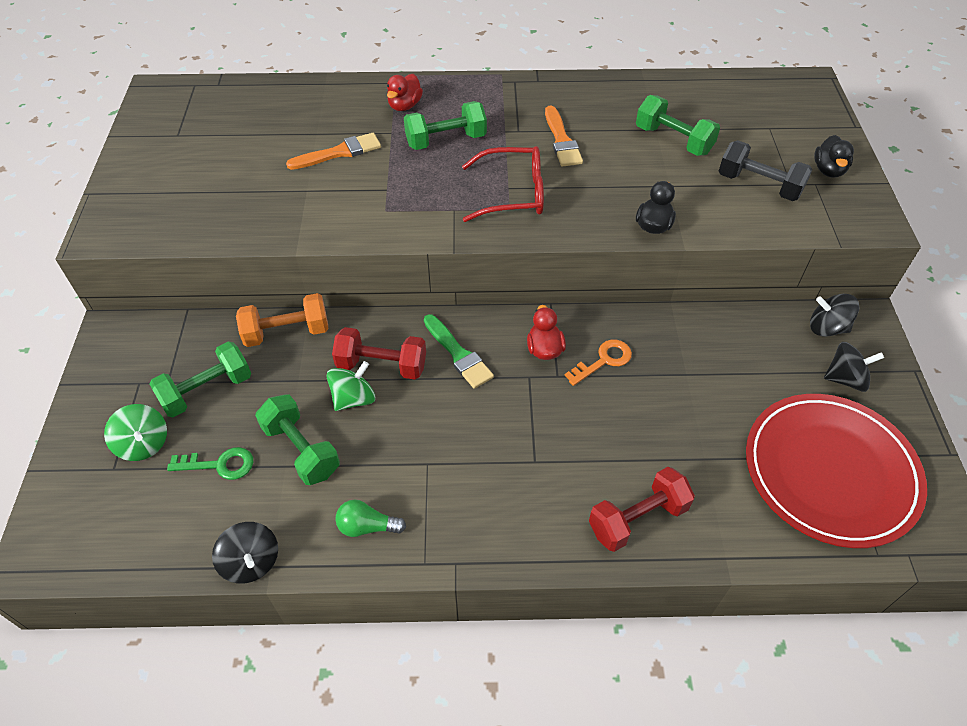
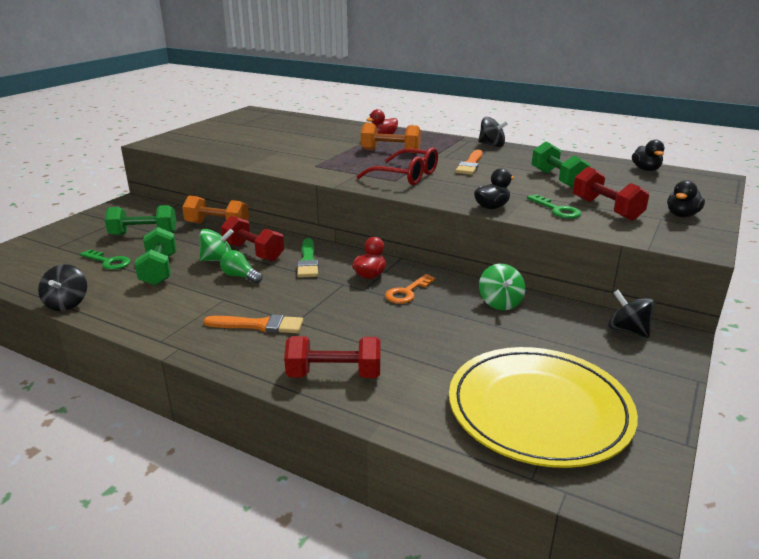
camera: 30 degrees right, 25 degrees down
(144, 444) = (84, 243): green spinning top -> green spinning top (500, 303)
(339, 152) = (319, 143): orange brush -> orange brush (259, 325)
(367, 526) = (150, 313): green light bulb -> green light bulb (240, 276)
(446, 140) = (390, 151): green dumbbell -> orange dumbbell
(603, 361) = (407, 292): orange key -> orange key turned 135 degrees clockwise
(717, 205) = (557, 210): none -> green key
(740, 87) = (646, 169): none -> black duck
(759, 185) = (606, 209): black dumbbell -> red dumbbell
(830, 471) = (539, 410): red plate -> yellow plate
(845, 379) = (615, 363): black spinning top -> black spinning top (491, 145)

